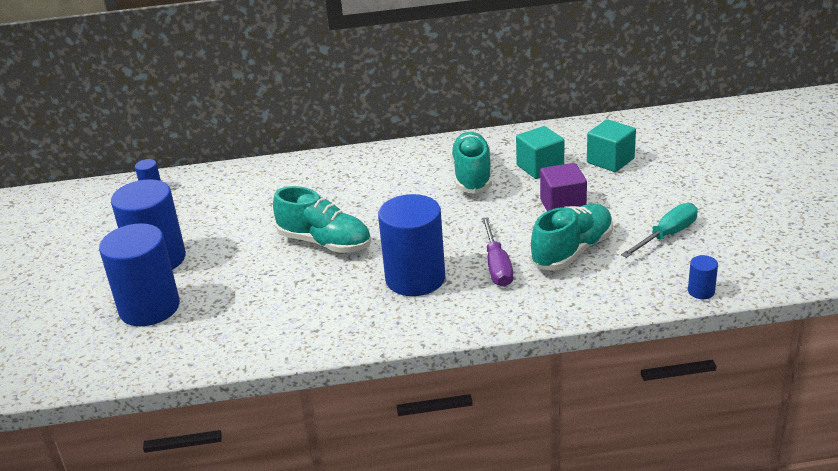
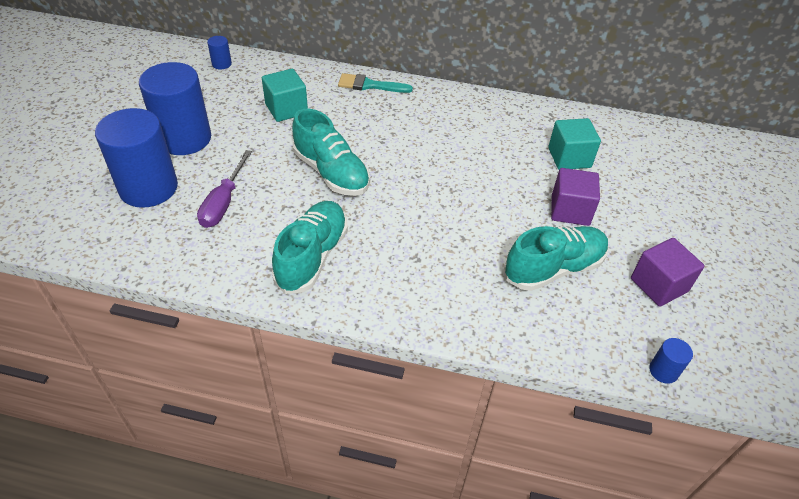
camera: 15 degrees right, 15 degrees up
(317, 164) = (369, 85): none -> turquoise brush
(415, 278) = (389, 244): blue cylinder -> none
(472, 175) = (500, 145): turquoise shoe -> turquoise shoe (312, 256)
(497, 266) = (472, 258): purple screwdriver -> purple screwdriver (224, 202)
(610, 161) = (641, 173): turquoise cube -> turquoise cube (286, 109)
(667, 235) = (659, 285): turquoise screwdriver -> purple cube

